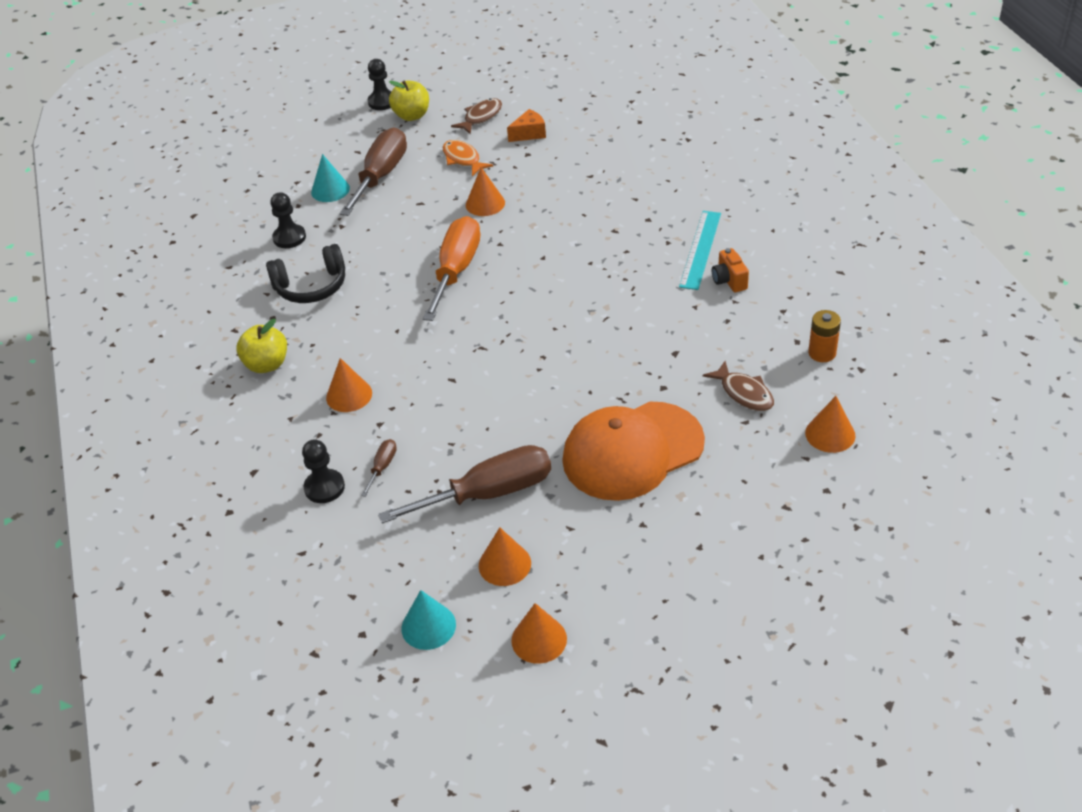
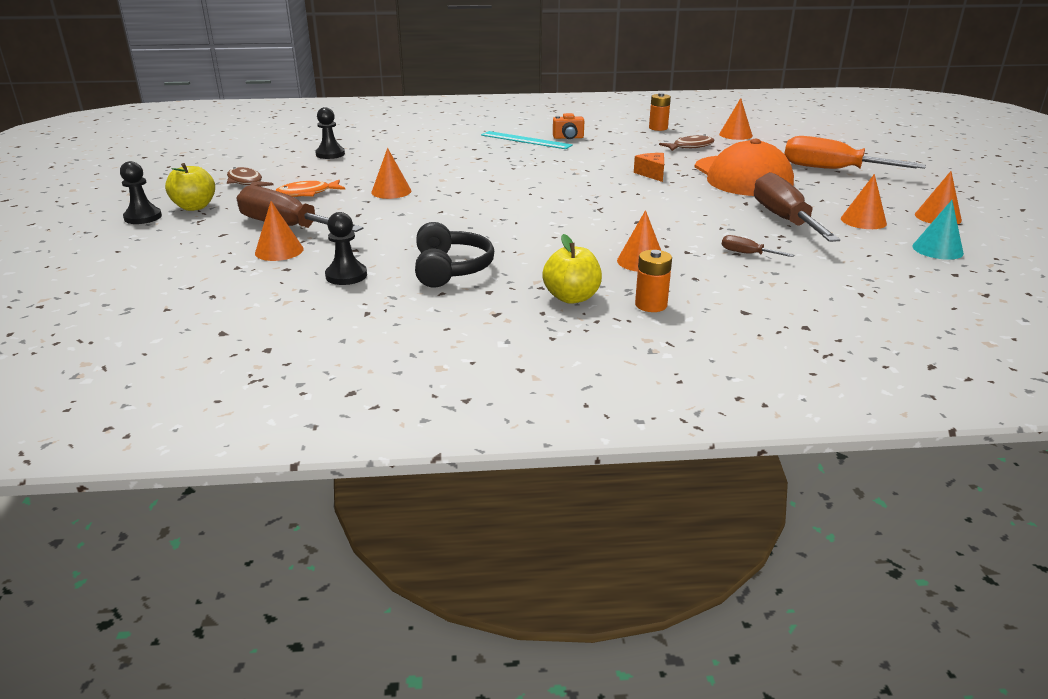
camera: 80 degrees left, 15 degrees down
(259, 412) = (651, 305): none -> orange battery
(324, 487) = (772, 279): black pawn -> black pawn (330, 154)
(330, 190) = (279, 251): turquoise cone -> orange cone
(456, 270) = (482, 208): orange screwdriver -> orange screwdriver (832, 169)
(529, 133) = (302, 169): orange cheese -> orange cheese (652, 174)

